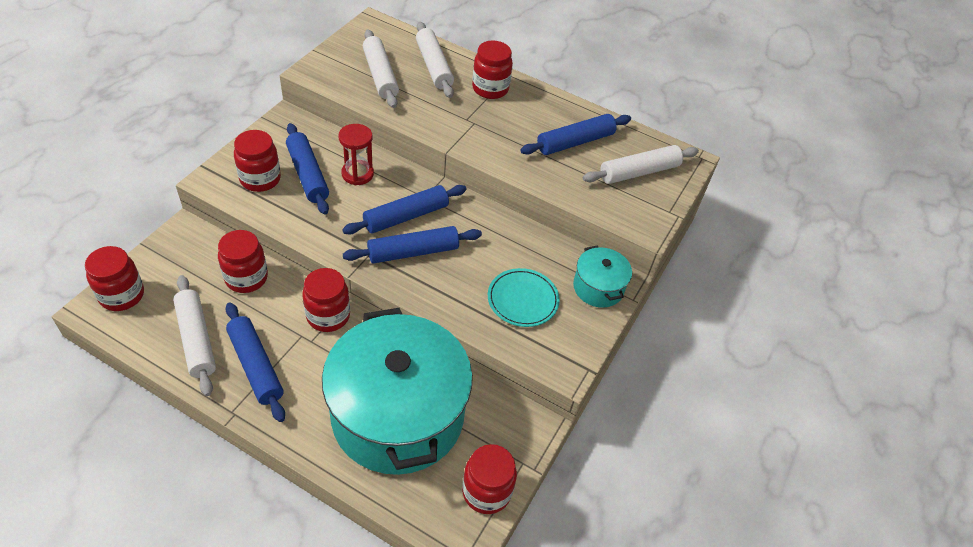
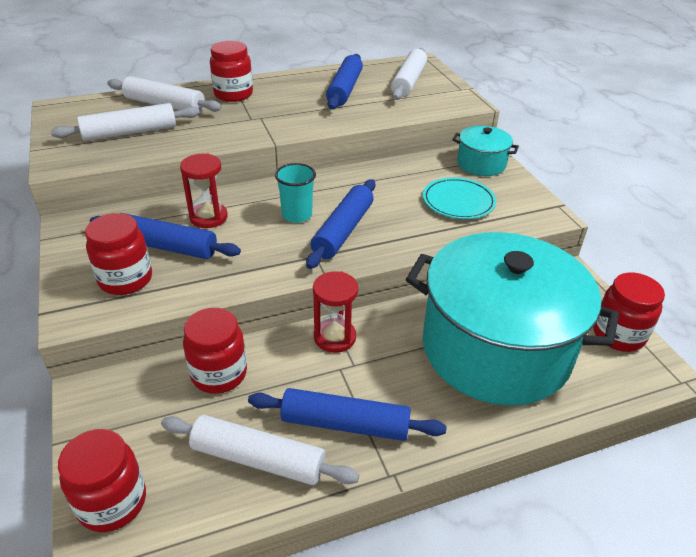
camera: 45 degrees left, 10 degrees down
(328, 316) = (334, 337): red jar -> red hourglass
(380, 75) = (130, 132): white rolling pin -> white rolling pin turned 45 degrees counterclockwise
(406, 216) = (297, 215): blue rolling pin -> turquoise cup

